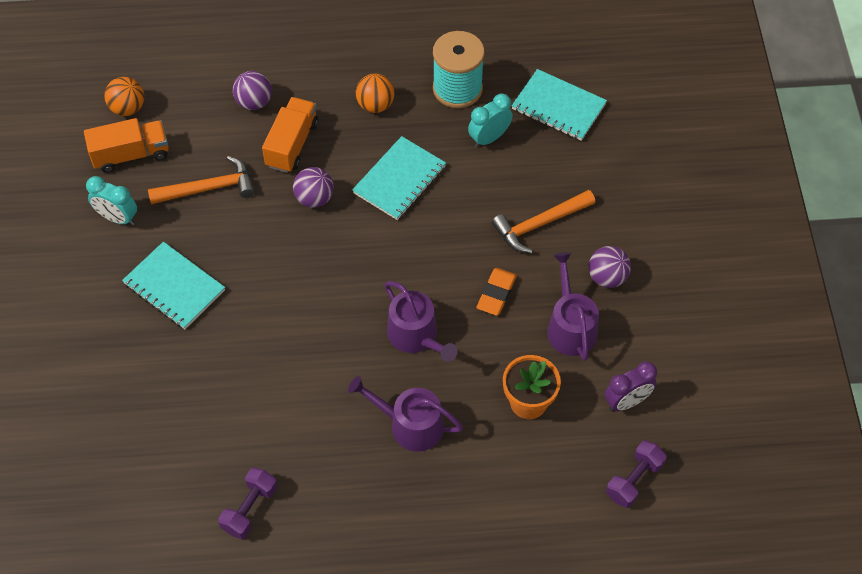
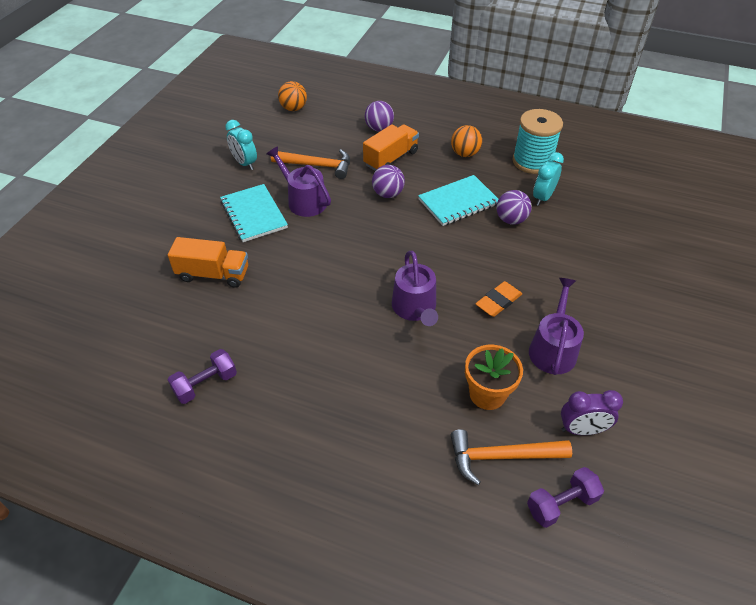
camera: 25 degrees right, 10 degrees down
(131, 155) = (278, 133): orange truck -> orange truck (213, 274)
(410, 424) = (373, 372): purple watering can -> purple watering can (304, 200)
(489, 138) = (542, 197): turquoise clock -> turquoise clock turned 45 degrees counterclockwise
(539, 224) = (558, 265): orange hammer -> orange hammer (501, 457)
(558, 107) = (609, 194): turquoise notebook -> none
(607, 277) = (603, 323): purple ball -> purple ball (511, 220)

